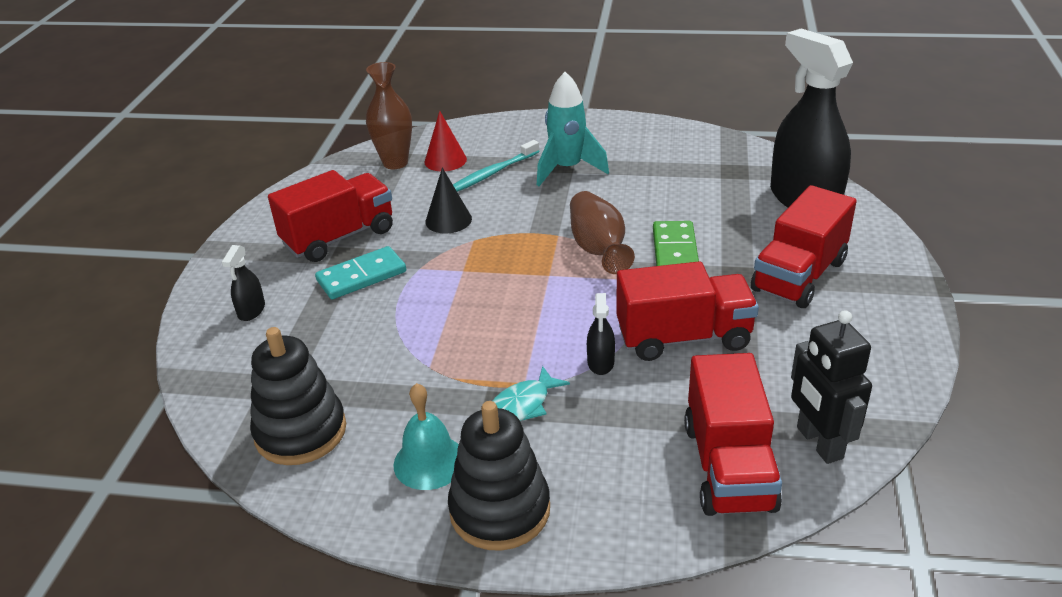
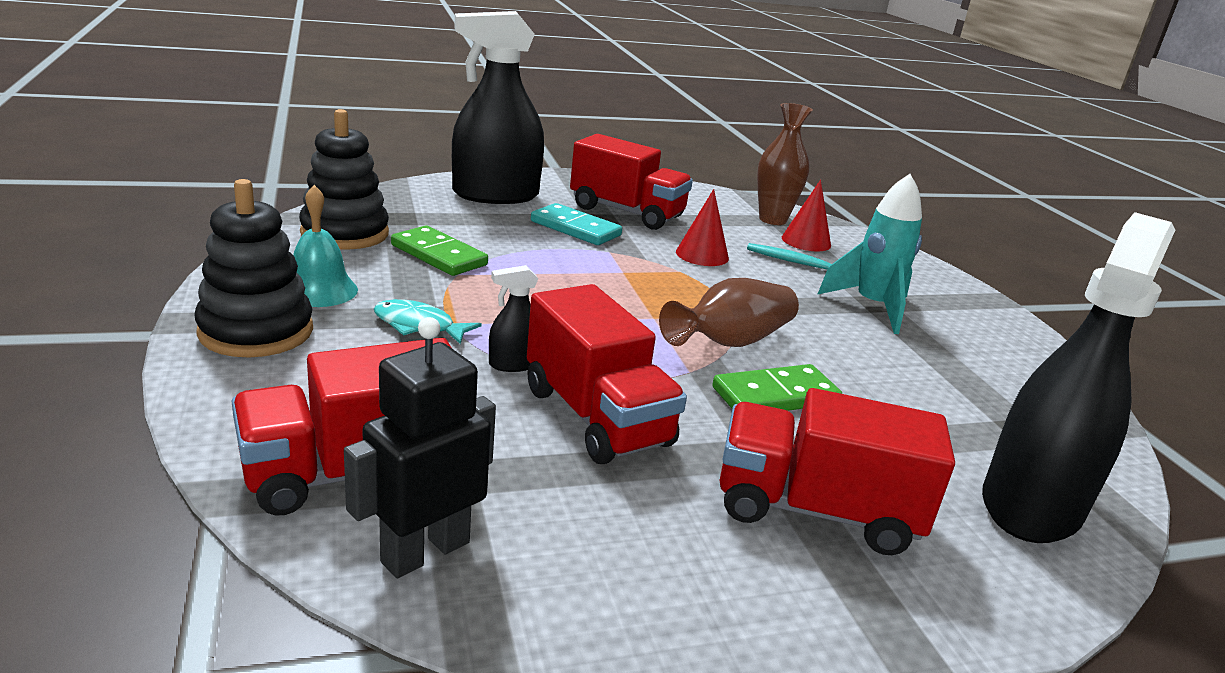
camera: 60 degrees right, 10 degrees down
(251, 310) = (495, 195): black spray bottle -> black spray bottle, size x2.46
(383, 372) = (439, 255): none -> green domino
(448, 220) = (702, 255): black cone -> red cone

